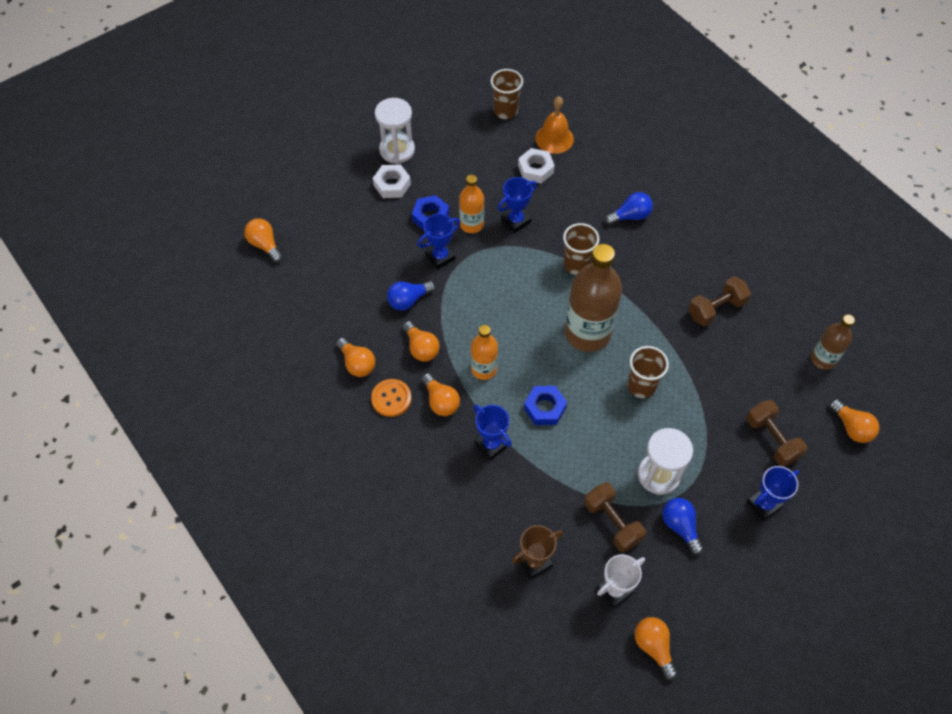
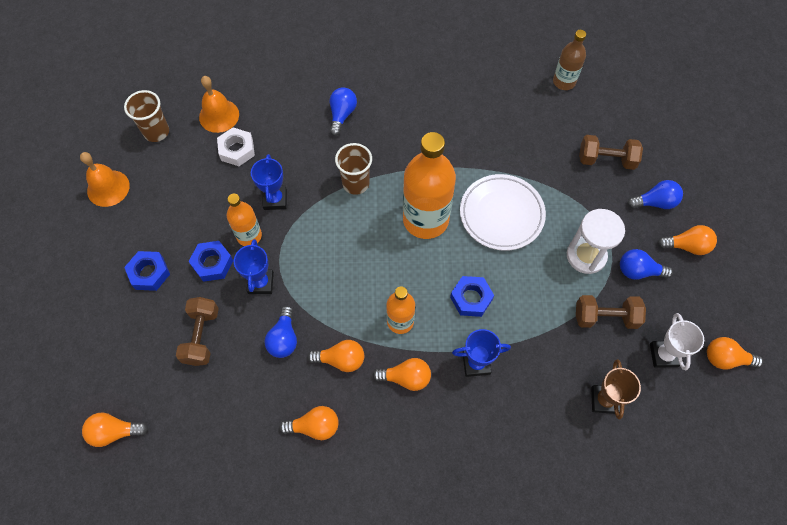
camera: 55 degrees left, 5 degrees up
(391, 398) = (373, 419): orange button -> none
(392, 185) = (149, 273): white nut -> blue nut
(397, 150) = (115, 244): white hourglass -> none
(436, 115) = (108, 188): none -> orange bell
(587, 333) = (425, 219): brown bottle -> orange bottle
(641, 386) = (501, 214): brown cup -> white plate
(716, 309) = (472, 117): brown dumbbell -> brown dumbbell (201, 336)
(764, 504) = (655, 202): blue trophy -> blue light bulb
(851, 427) = (630, 104): orange light bulb -> orange light bulb (687, 246)

